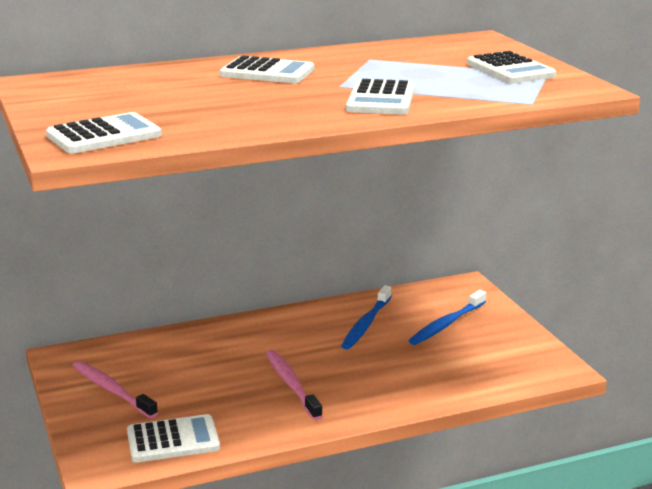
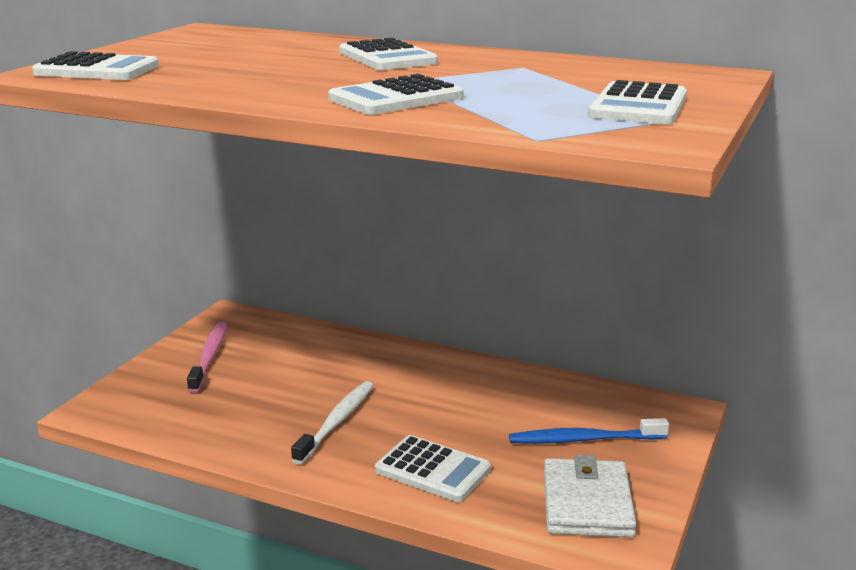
camera: 45 degrees right, 0 degrees up
(173, 440) = (171, 418): white calculator -> white calculator (433, 470)
(291, 385) = (337, 422): pink toothbrush -> white toothbrush
(366, 324) = (504, 401): blue toothbrush -> none
(505, 355) = (586, 503): none -> white wallet

